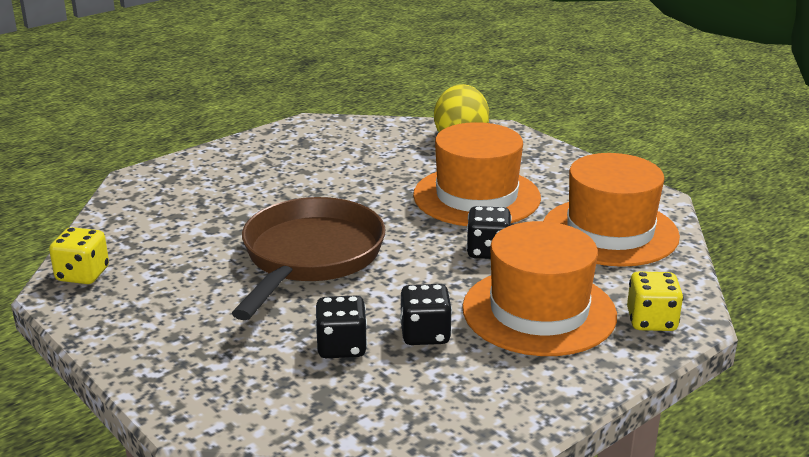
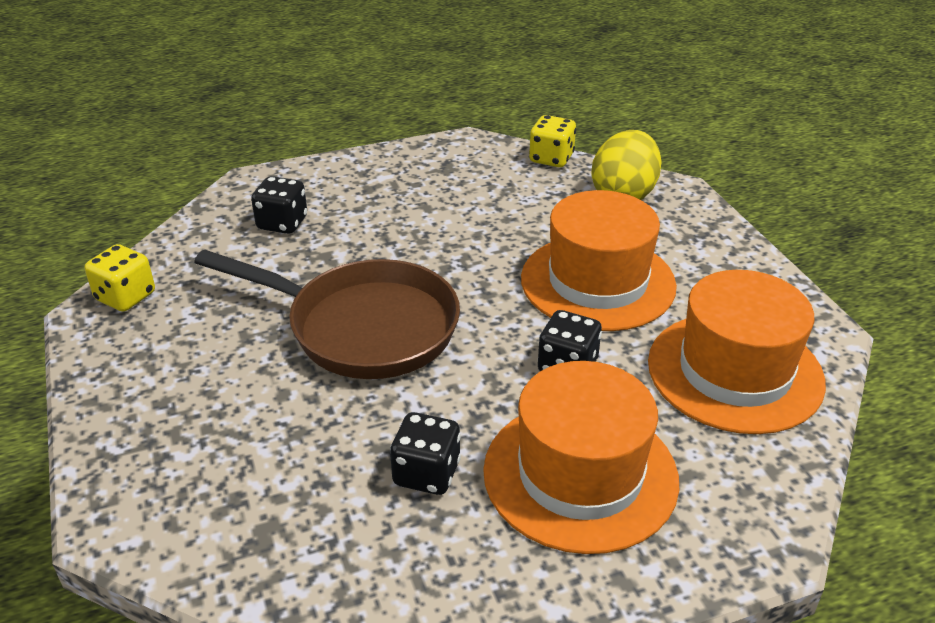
camera: 20 degrees right, 10 degrees up
(310, 257) = (363, 327): brown pan -> brown pan turned 75 degrees clockwise
(341, 347) = (324, 466): black dice -> black dice (282, 223)
(651, 321) = (716, 529): yellow dice -> yellow dice (551, 158)

